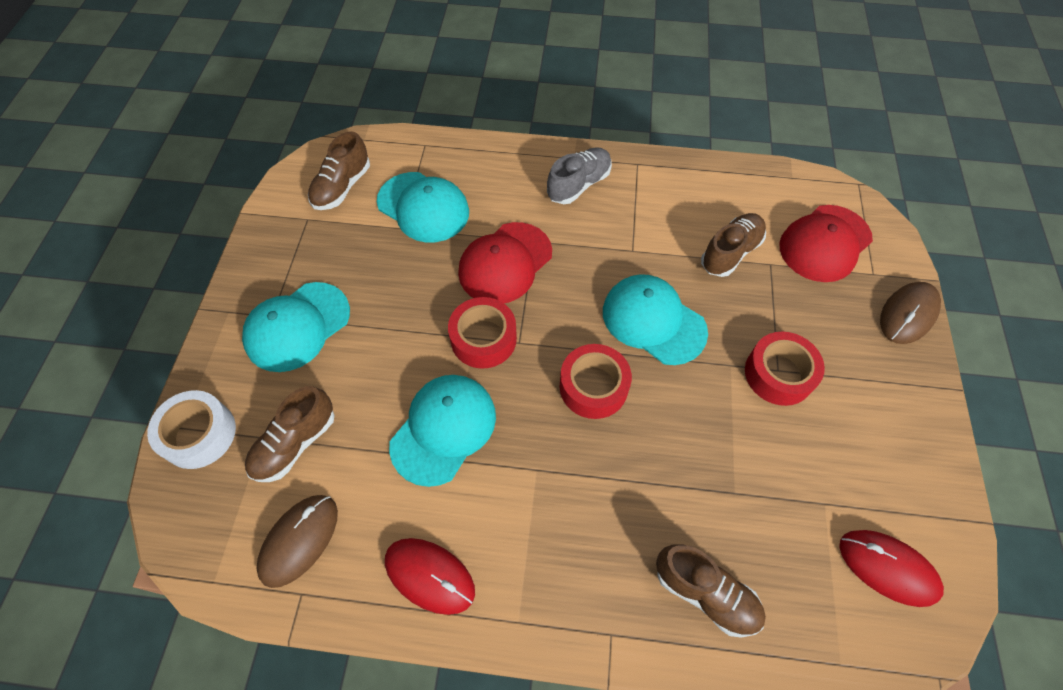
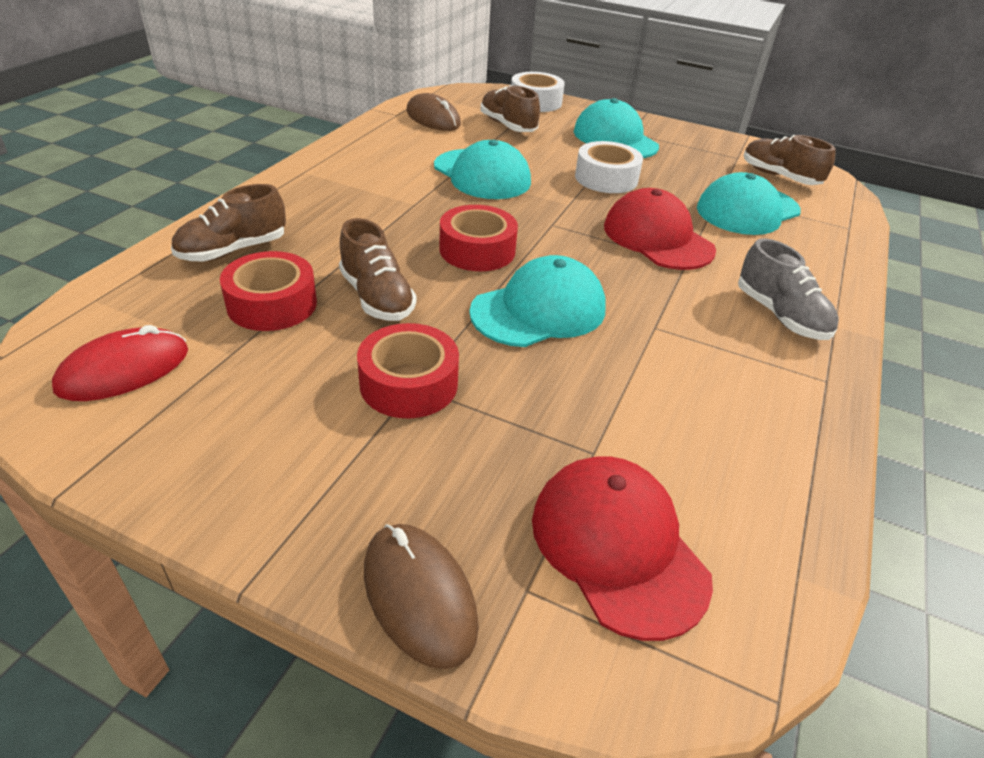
camera: 105 degrees right, 20 degrees down
(403, 318) = (606, 178): none -> white tape
(429, 576) = (368, 150): red mouse -> none
(483, 339) = (565, 208): red tape -> red tape (272, 304)
(730, 253) = (628, 415): brown shoe -> brown shoe (377, 297)

